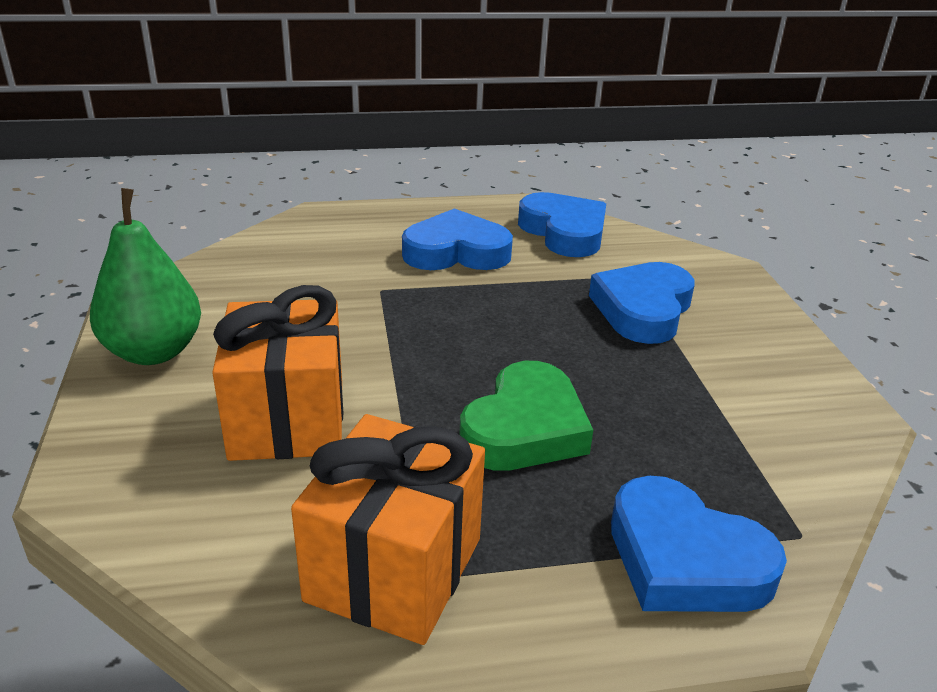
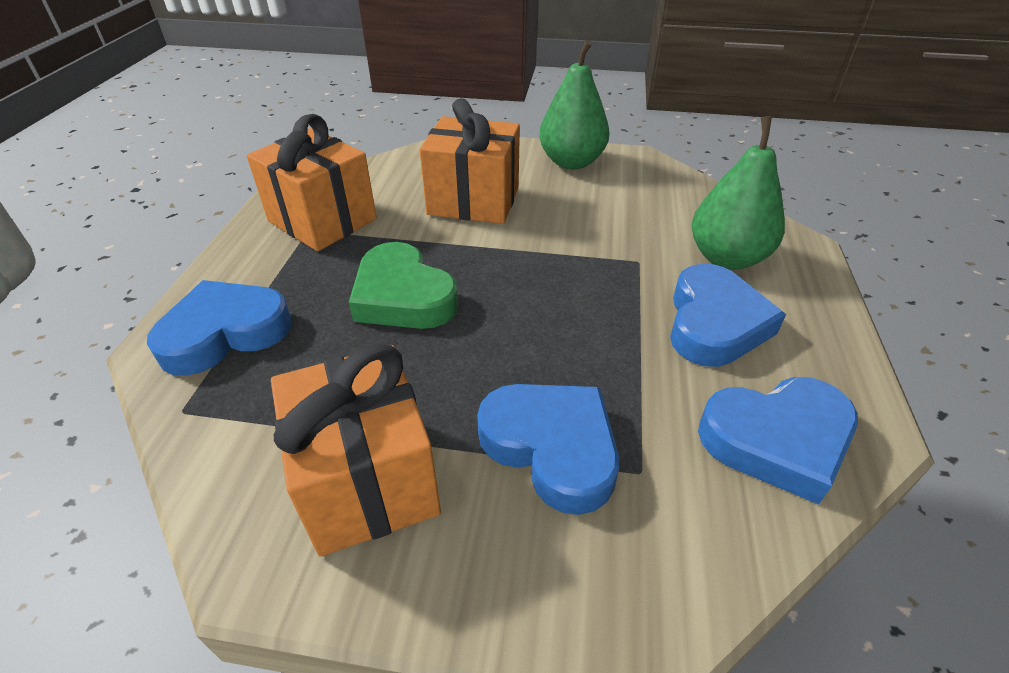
camera: 110 degrees right, 10 degrees up
(354, 247) = (727, 258): none -> green pear
(748, 385) = (367, 480): none -> orange gift

